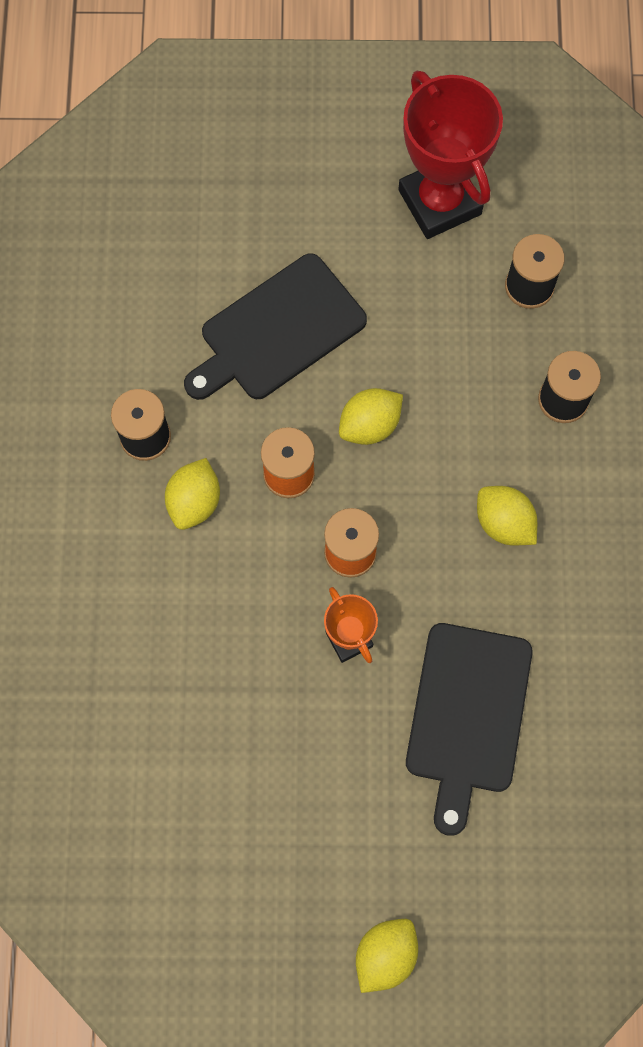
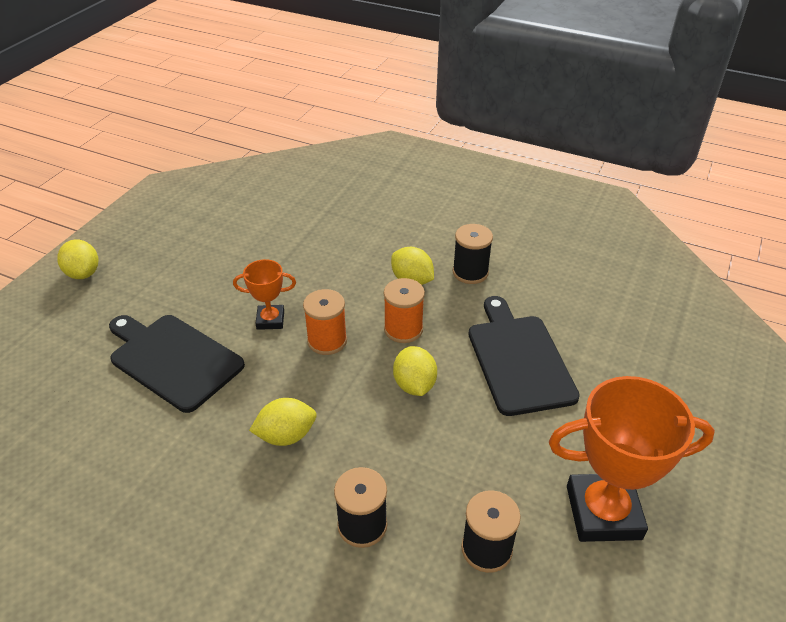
camera: 115 degrees right, 30 degrees down
(439, 202) = (603, 512): red trophy -> orange trophy

